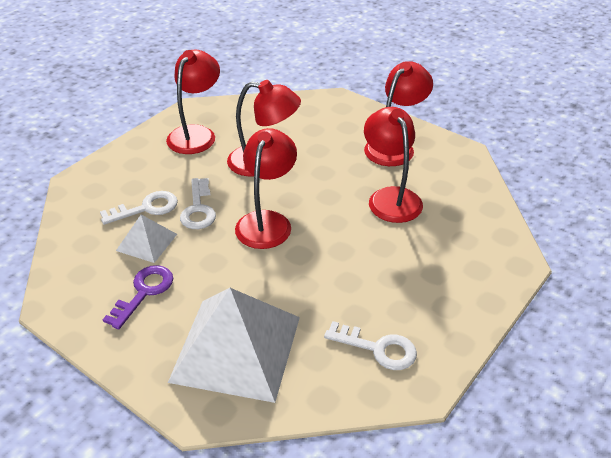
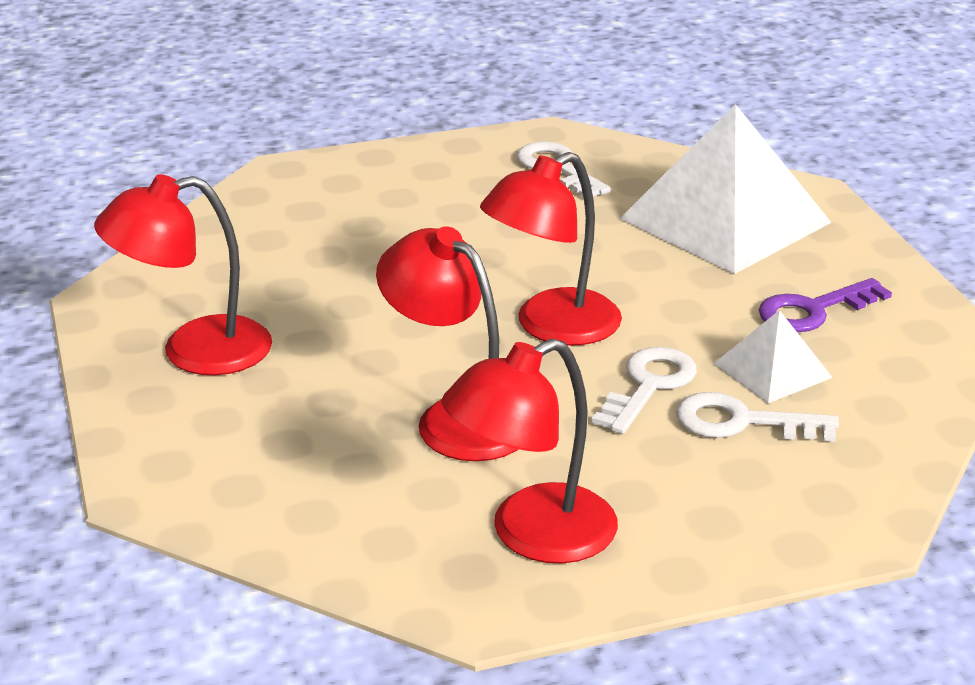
camera: 145 degrees left, 10 degrees down
(390, 197) = (323, 286): red lamp -> none

